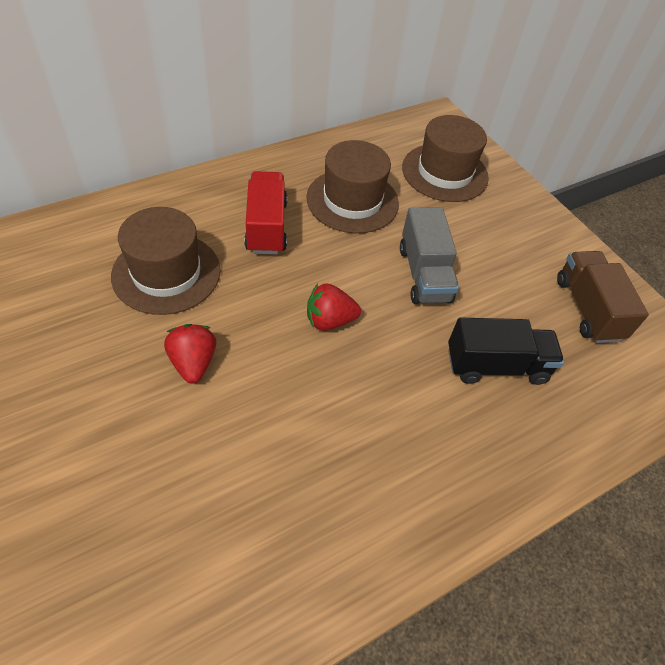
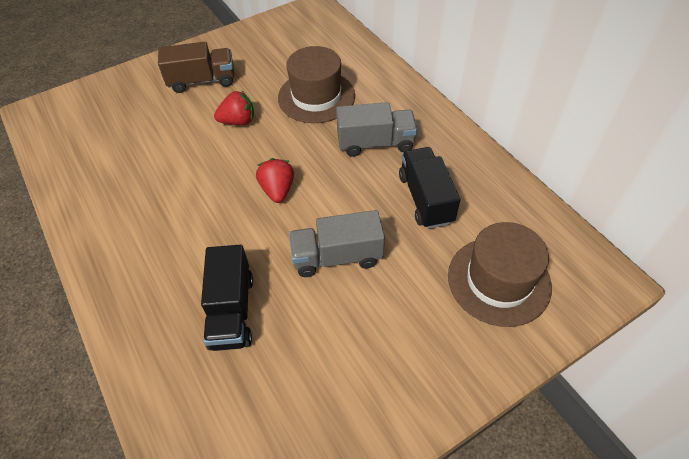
camera: 95 degrees right, 0 degrees up
(266, 227) = (375, 143): red truck -> grey truck
(352, 200) = (425, 199): brown hat -> black truck
(588, 309) = (306, 415): brown truck -> brown truck (202, 81)

